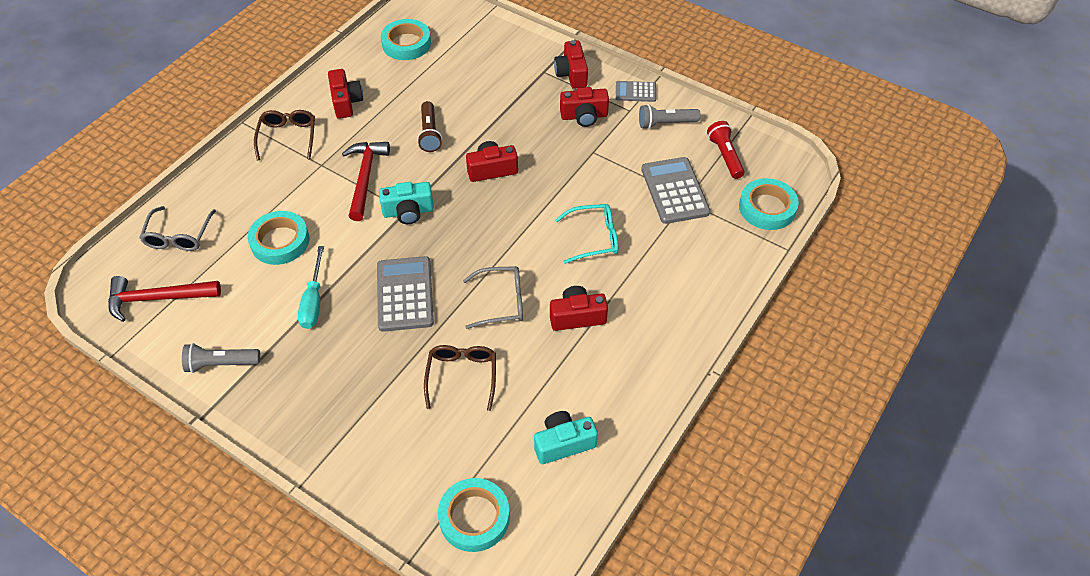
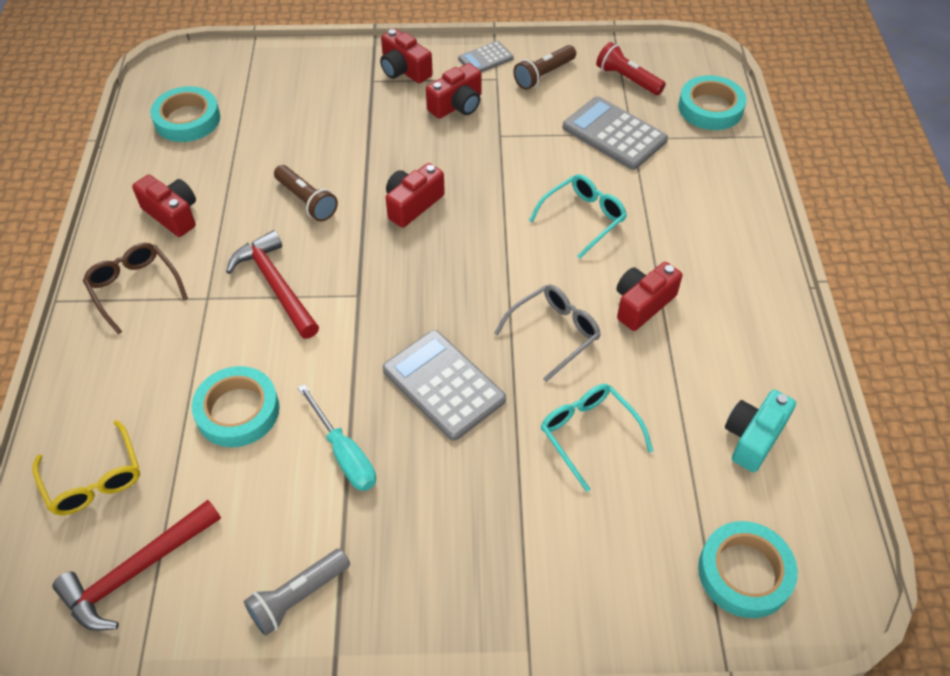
camera: 35 degrees left, 0 degrees up
(179, 236) = (94, 479): grey glasses -> yellow glasses
(408, 211) = (362, 295): turquoise camera -> none
(462, 376) = (588, 434): brown glasses -> turquoise glasses
(665, 123) = (543, 75): grey flashlight -> brown flashlight

